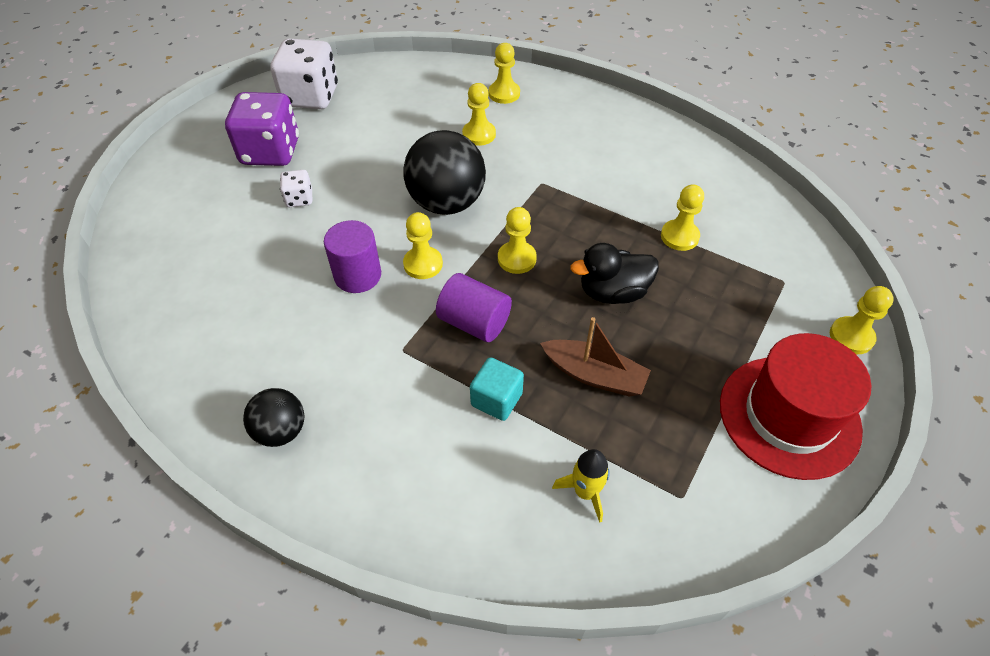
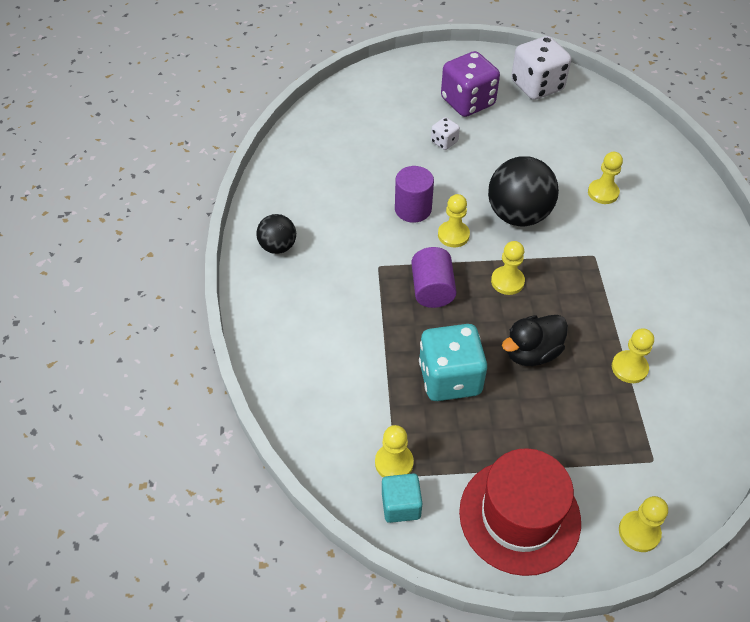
camera: 55 degrees right, 0 degrees up
(496, 399) = (384, 335): turquoise cube -> turquoise cube (401, 505)
(504, 94) = (663, 181): yellow pawn -> yellow pawn (394, 463)
(585, 492) = (358, 418): yellow rocket -> none
(594, 375) = (450, 378): brown boat -> turquoise dice
(613, 292) = (531, 352): black duck -> black duck turned 75 degrees counterclockwise

